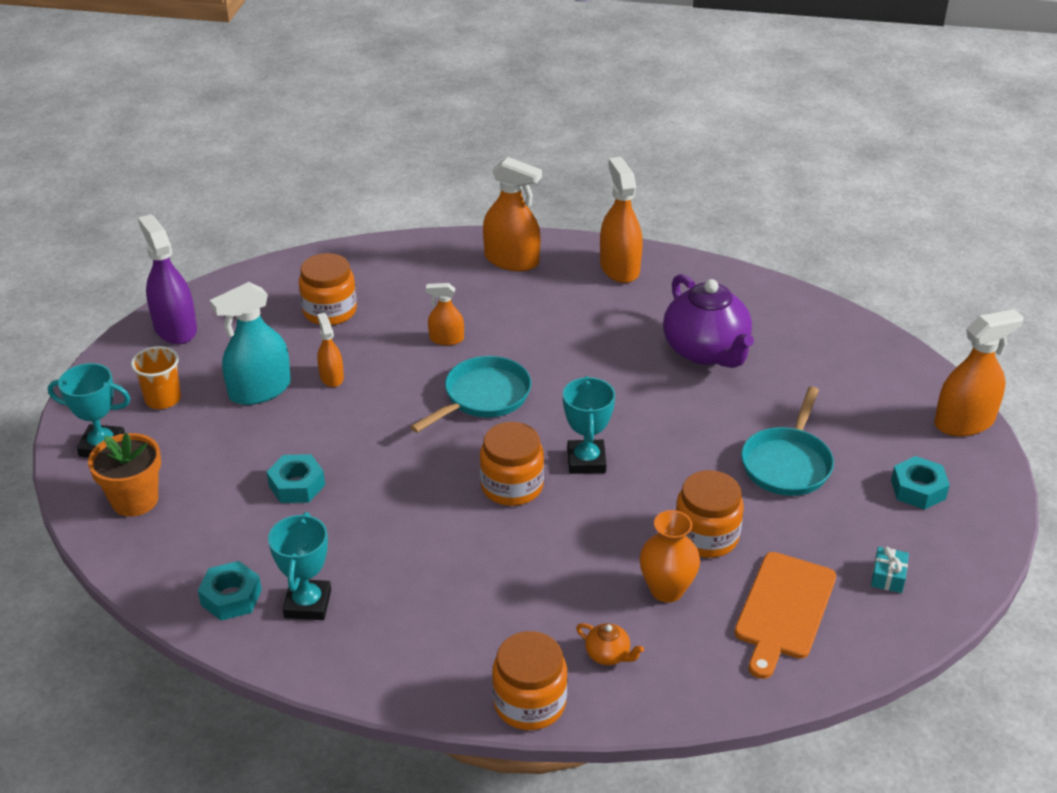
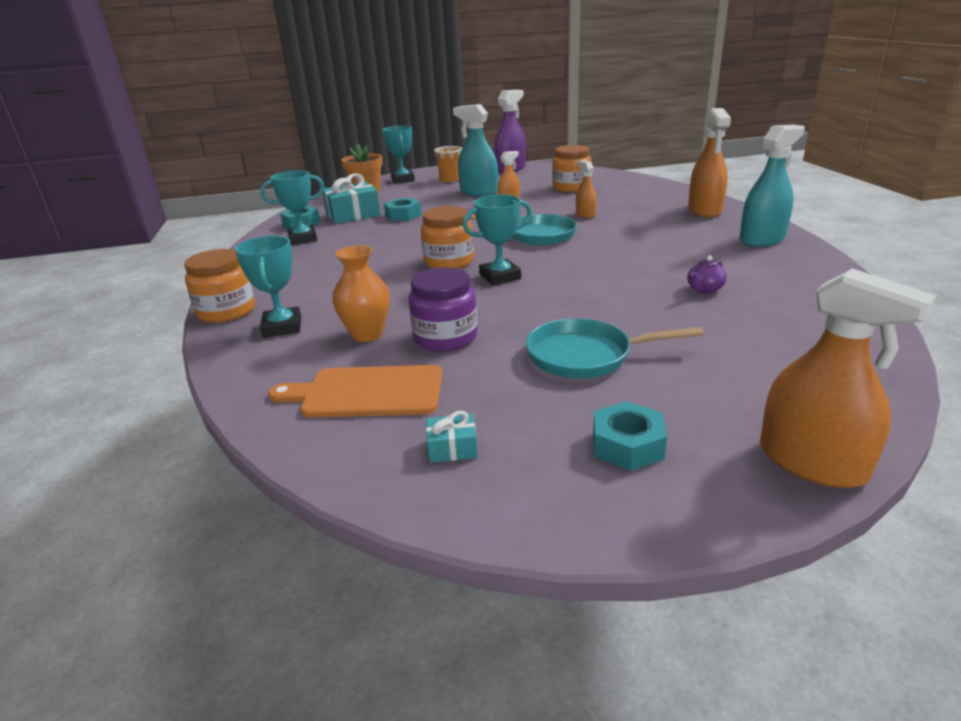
camera: 70 degrees right, 10 degrees down
(240, 534) = (353, 215): none -> turquoise gift
(608, 655) = (282, 327): orange teapot -> turquoise trophy
(619, 268) = (762, 239): orange spray bottle -> turquoise spray bottle
(706, 351) = (704, 289): purple teapot -> purple teapot, size x0.41
(706, 536) = (445, 337): orange jar -> purple jar

